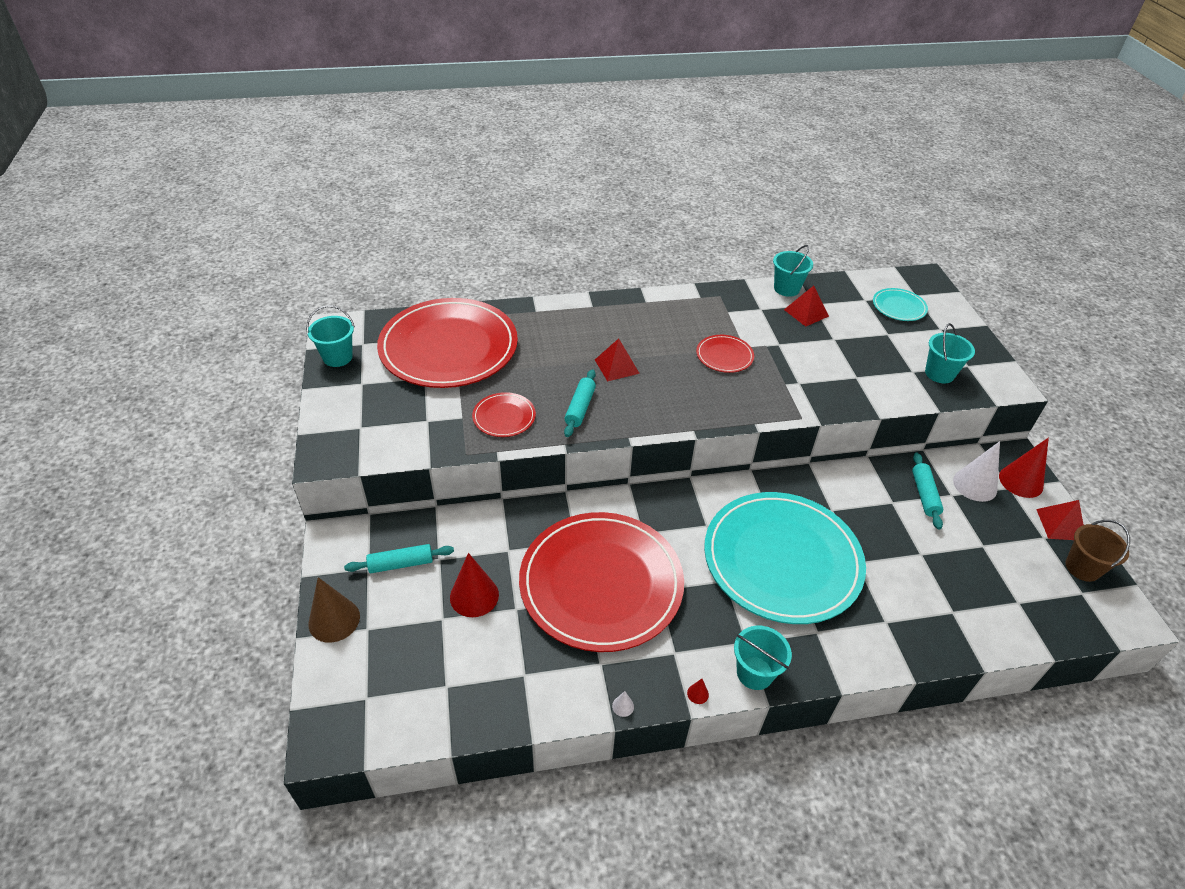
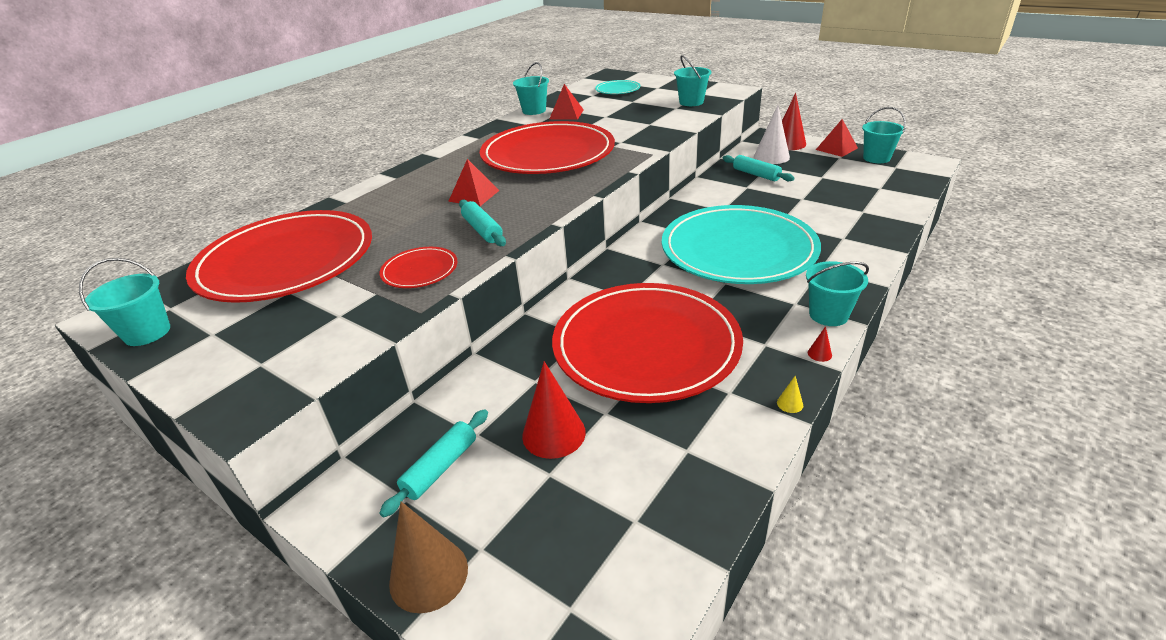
camera: 40 degrees left, 10 degrees down
(623, 706) = (790, 403): white cone -> yellow cone
(724, 356) = (548, 154): red plate -> red plate, size x2.38
(1082, 568) = (876, 158): brown bucket -> turquoise bucket

